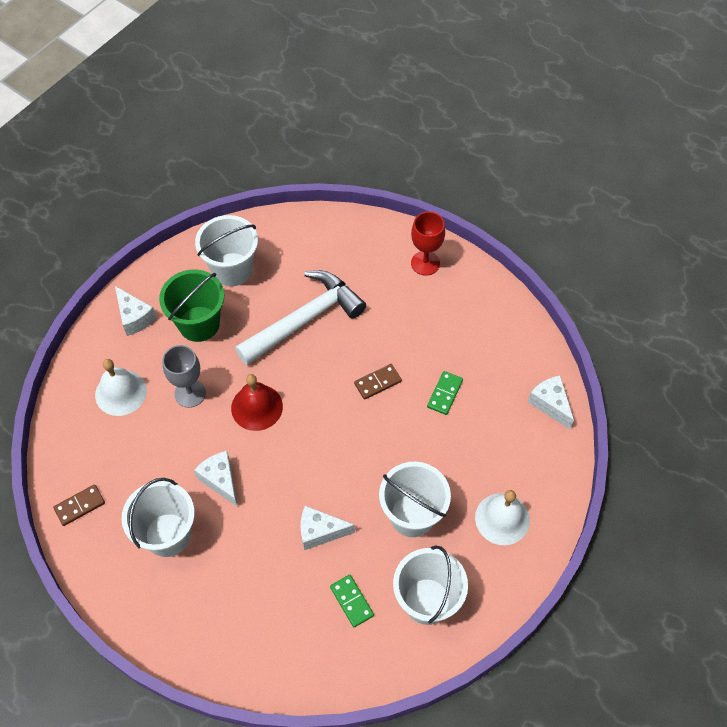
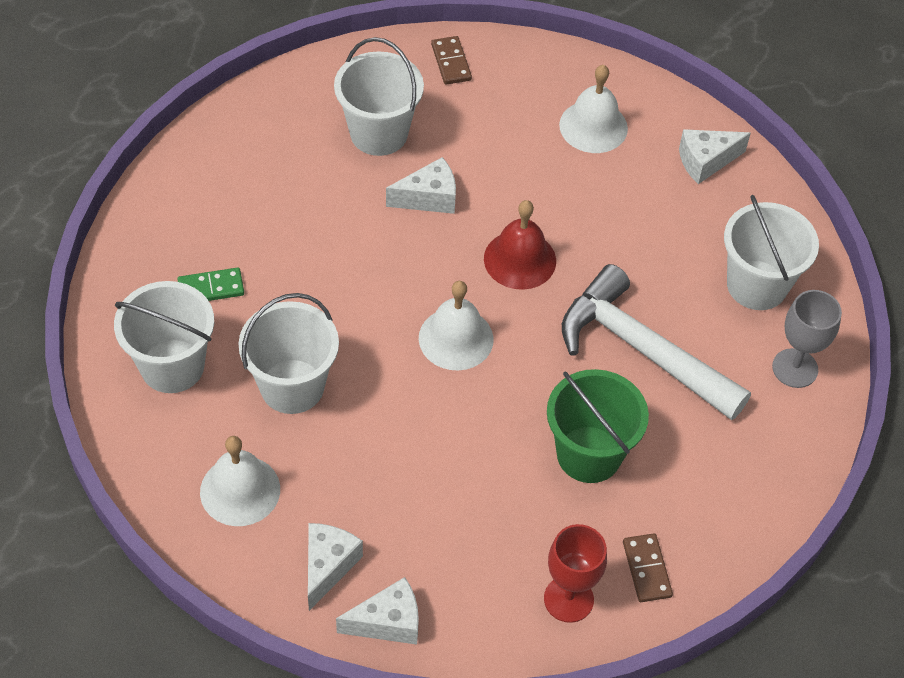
camera: 105 degrees right, 5 degrees down
(190, 393) = (566, 194): grey goblet -> grey goblet (795, 368)
(199, 324) = (673, 227): green bucket -> green bucket (589, 454)
(305, 320) = (642, 349): white hammer -> white hammer turned 150 degrees clockwise
(320, 532) = (315, 281): white cheese -> white cheese (328, 566)
(336, 427) = (456, 338): none -> white bell
(377, 382) = (507, 408): brown domino -> brown domino (646, 569)
(425, 263) = (700, 538): red goblet -> red goblet (568, 599)
(445, 394) = (458, 486): green domino -> none

